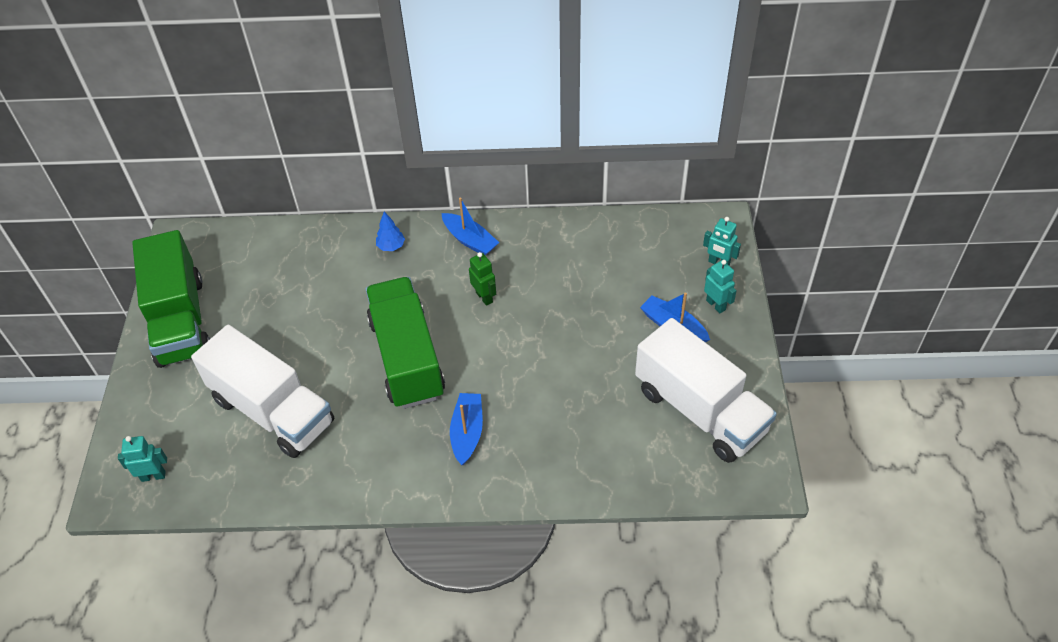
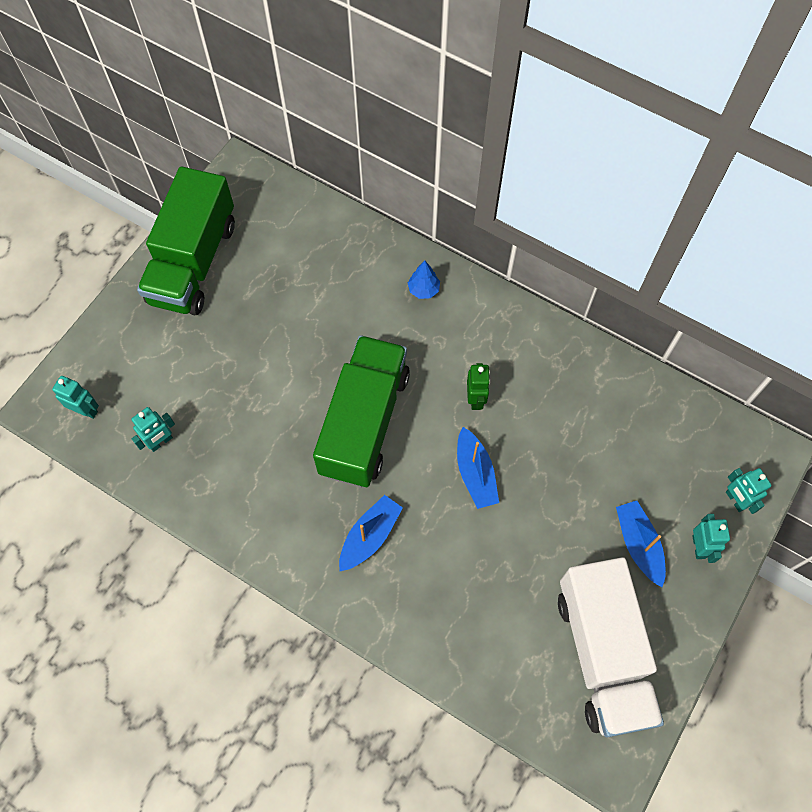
camera: 30 degrees right, 15 degrees up
(240, 463) = (161, 442): none -> turquoise robot
(273, 411) = (217, 406): white truck -> none
(470, 240) = (502, 326): blue boat -> blue boat (475, 474)

